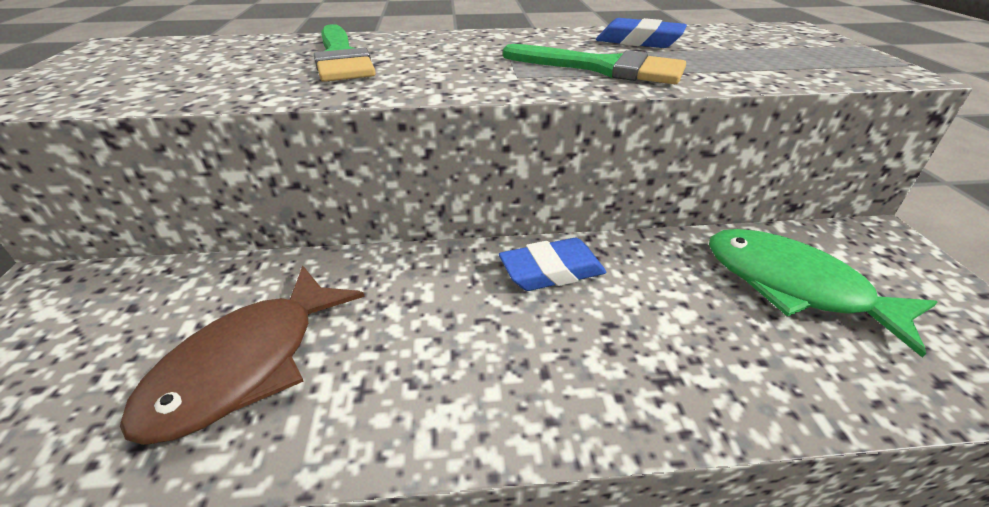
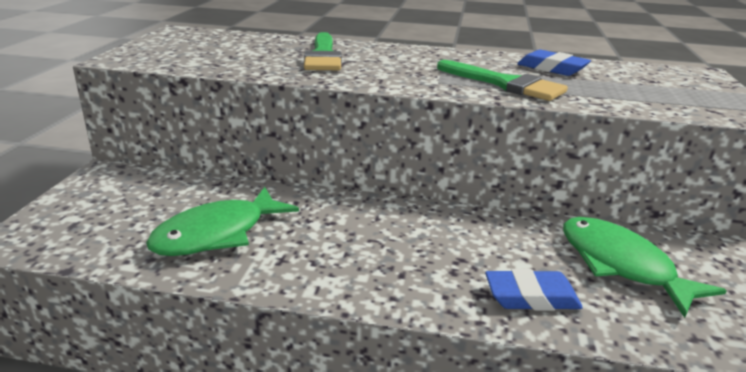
camera: 15 degrees right, 10 degrees down
(246, 365) = (217, 234): brown fish -> green fish
(552, 271) = (436, 222): blue eraser -> blue eraser (531, 297)

